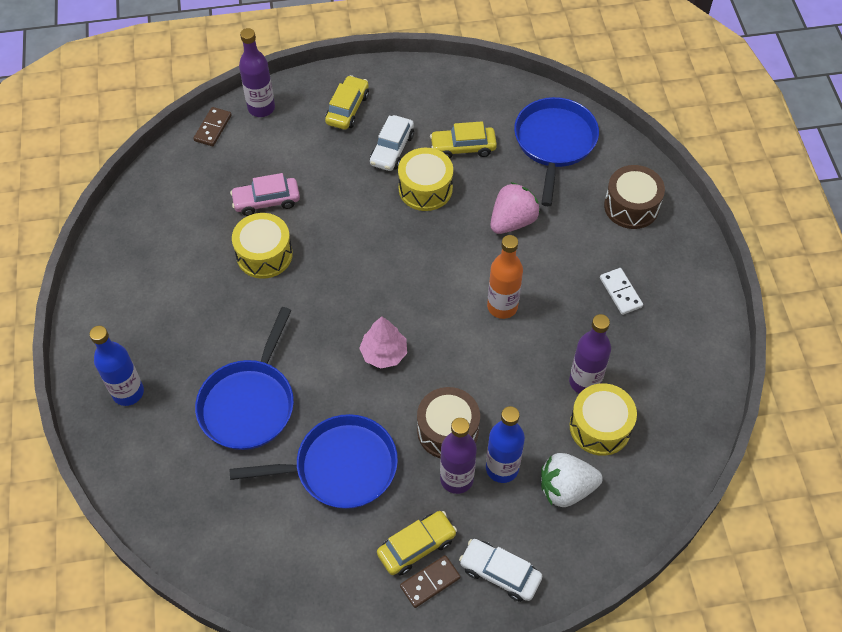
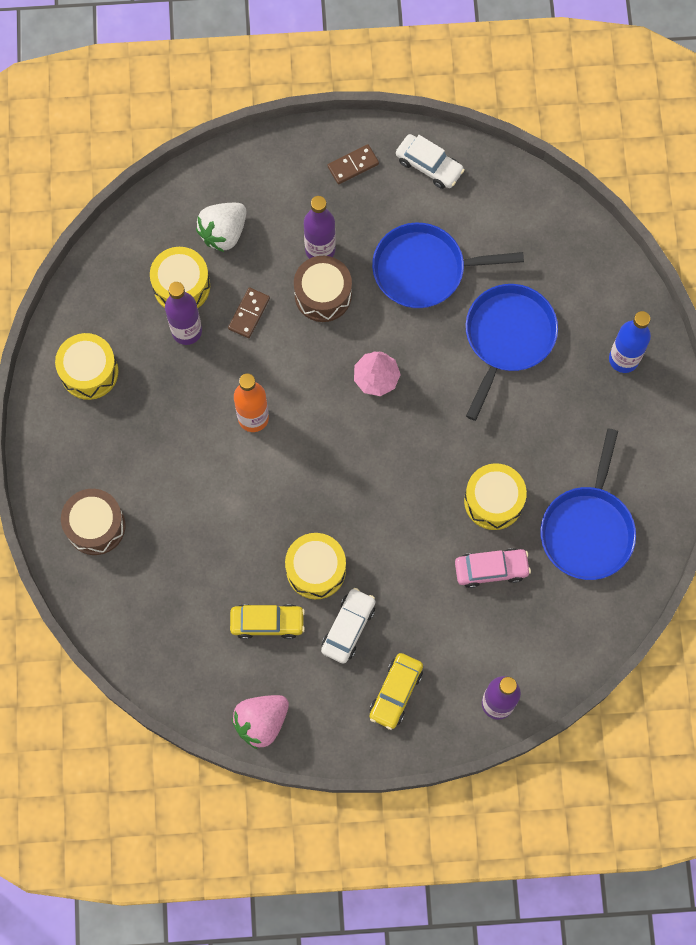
camera: 175 degrees left, 15 degrees up
(213, 128) = (554, 678): brown domino -> brown domino (249, 314)
(416, 546) = (361, 195): yellow car -> none
(500, 573) = (293, 167): white car -> white car (429, 166)
(502, 468) = (278, 256): blue bottle -> none
(512, 221) = (227, 518): pink strawberry -> pink strawberry (261, 722)
(554, 143) = (162, 620): blue pan -> blue pan (587, 529)
(566, 488) = (223, 233): white strawberry -> white strawberry turned 135 degrees clockwise
(620, 292) = (131, 423): white domino -> none
(674, 335) = (89, 372): none -> yellow drum

